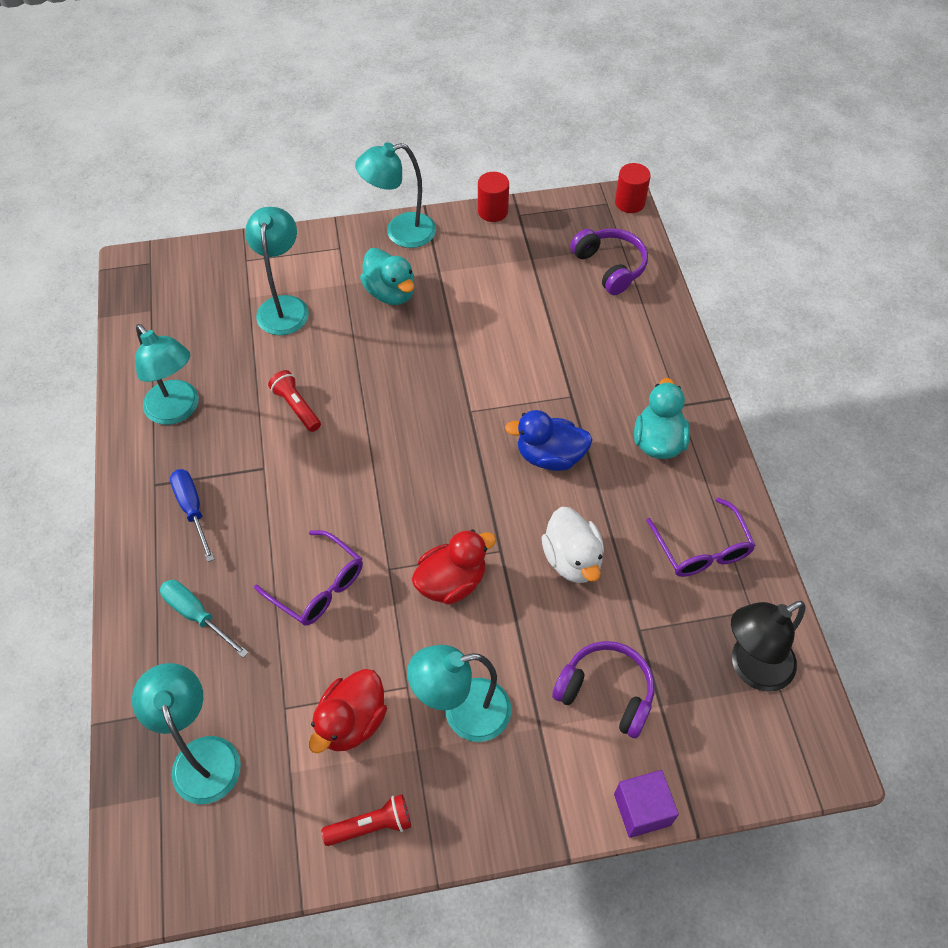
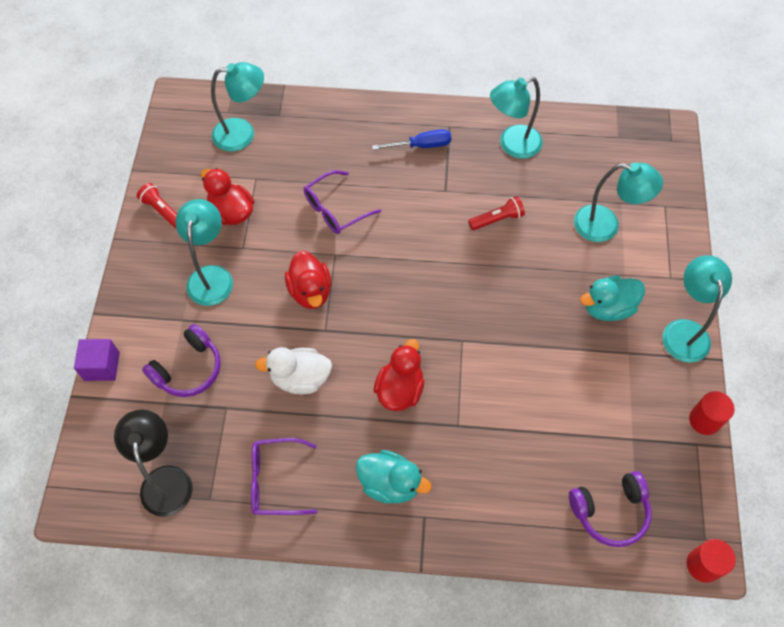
camera: 105 degrees right, 5 degrees up
(197, 615) = (338, 140): turquoise screwdriver -> none
(371, 826) = (162, 211): red flashlight -> red flashlight turned 135 degrees clockwise
(550, 456) = (400, 389): blue duck -> red duck

